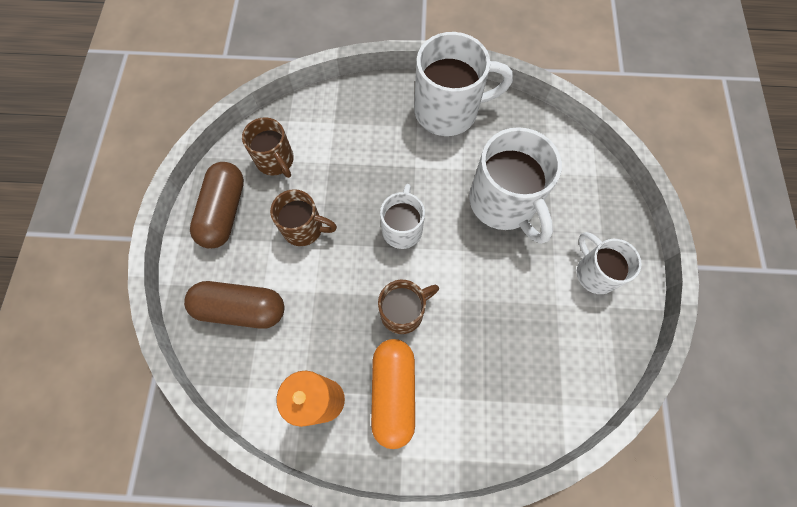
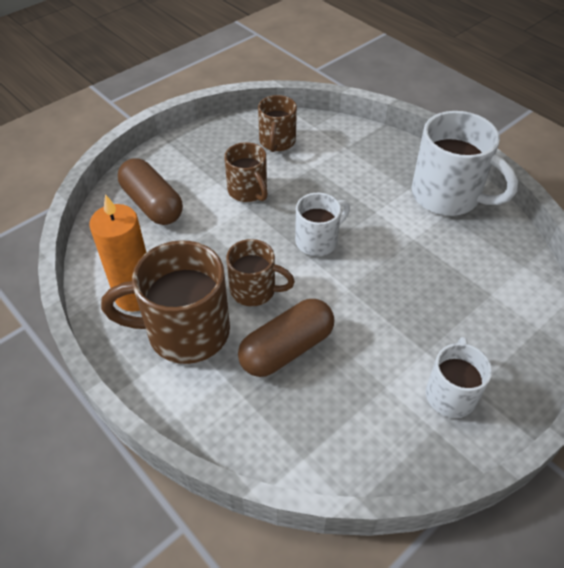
camera: 45 degrees right, 20 degrees down
(224, 212) = (209, 147): brown capsule -> brown capsule (286, 349)
(393, 392) = (185, 332): orange capsule -> brown mug
(504, 203) = (423, 284): white mug -> none

